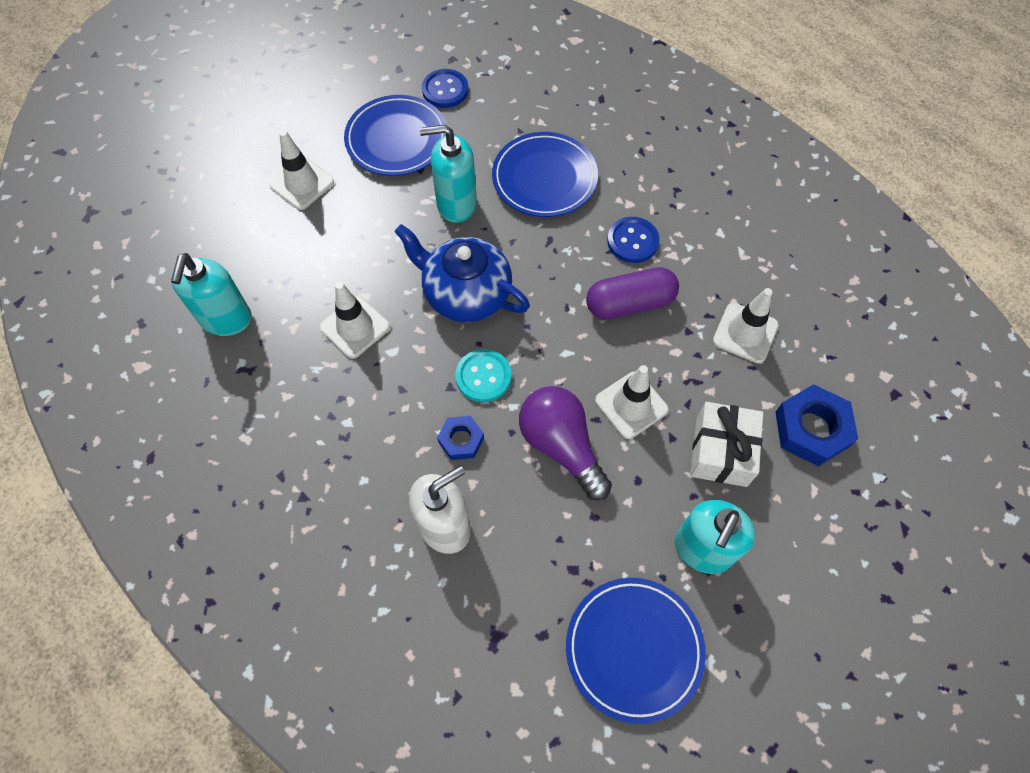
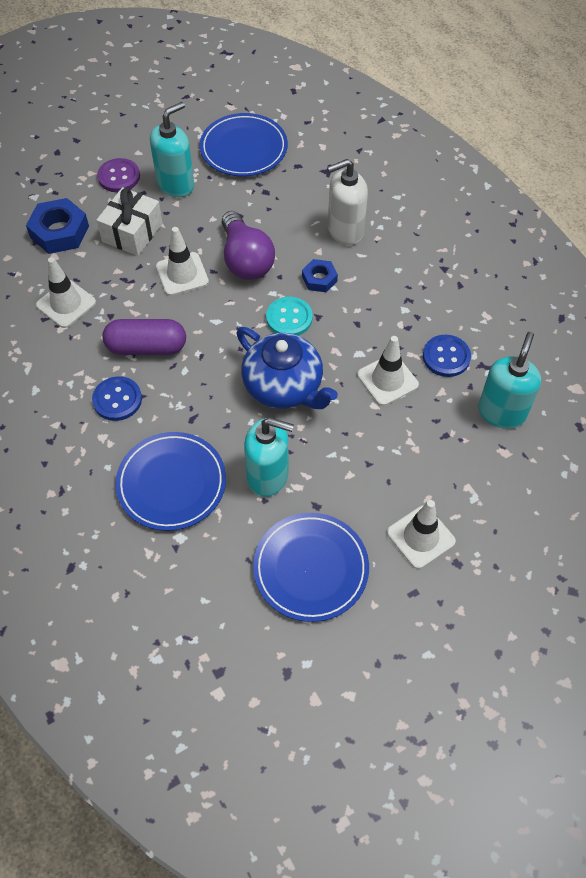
camera: 165 degrees left, 5 degrees down
(445, 90) = (240, 624): blue button -> blue button (446, 357)
(787, 542) = (119, 177): none -> purple button

